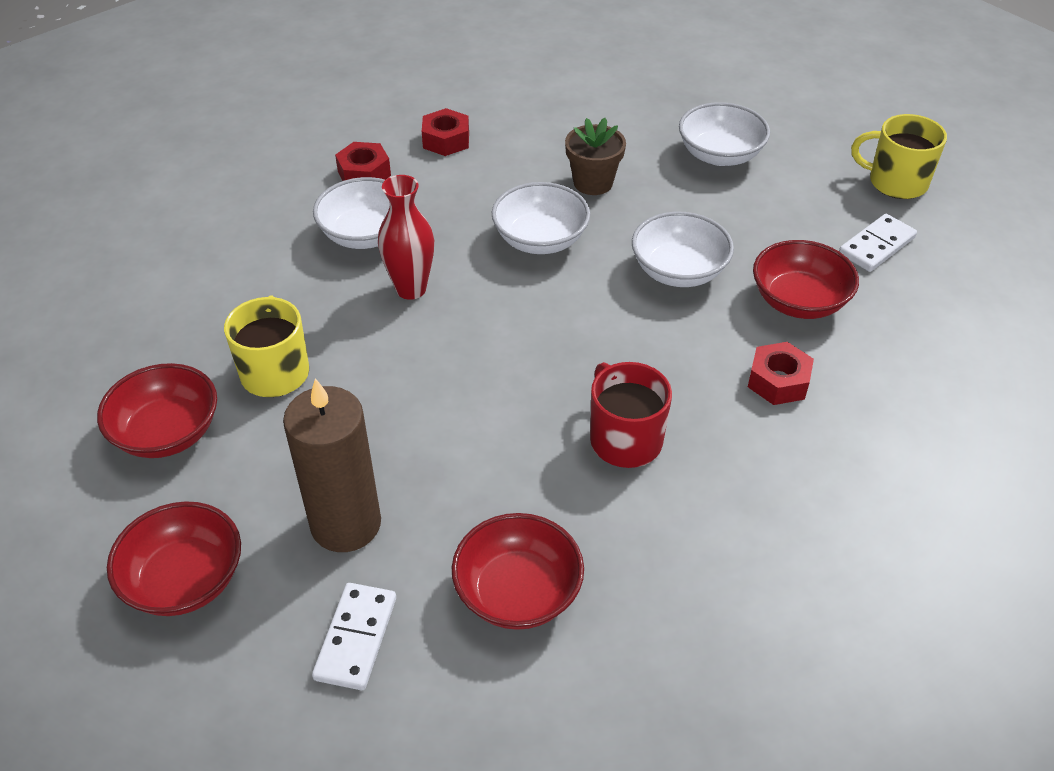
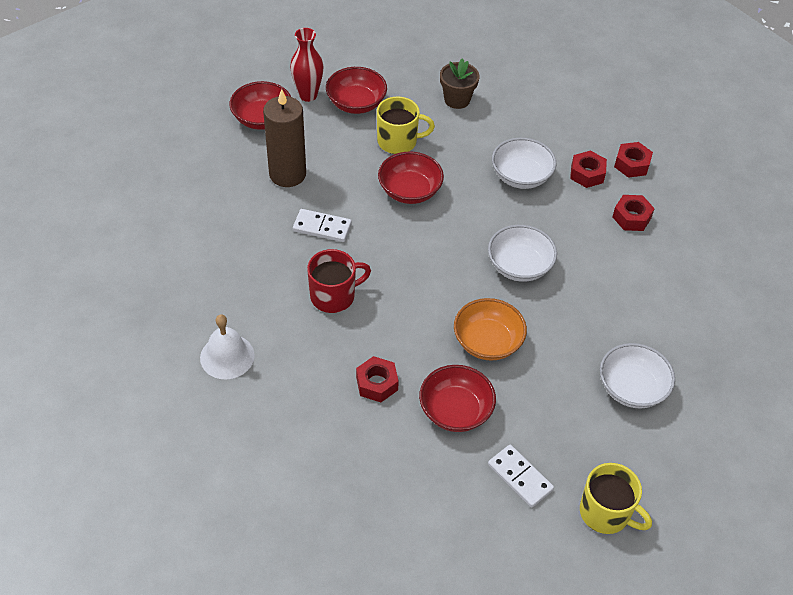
camera: 90 degrees right, 5 degrees up
(348, 134) = (631, 164): none -> red nut
(356, 638) = (219, 180): white domino -> white domino (322, 227)
(411, 289) = (468, 199): red vase -> red vase (308, 95)
(518, 592) = (234, 241): red bowl -> red bowl (409, 191)
(593, 183) = (587, 301): brown flower pot -> brown flower pot (457, 100)
(678, 271) = (487, 342): white bowl -> orange bowl
(777, 574) = (227, 356): none -> white bell
(896, 182) = (606, 513): yellow mug -> yellow mug turned 105 degrees clockwise

